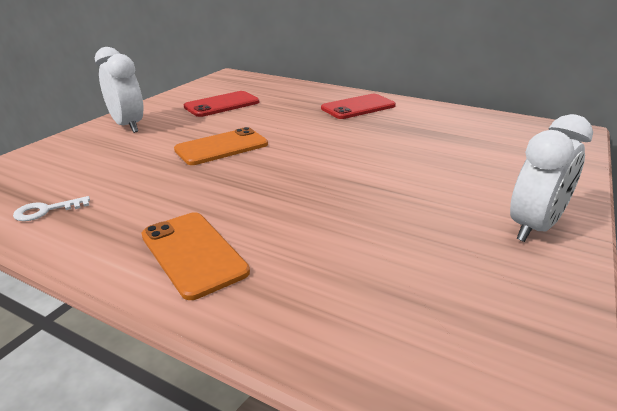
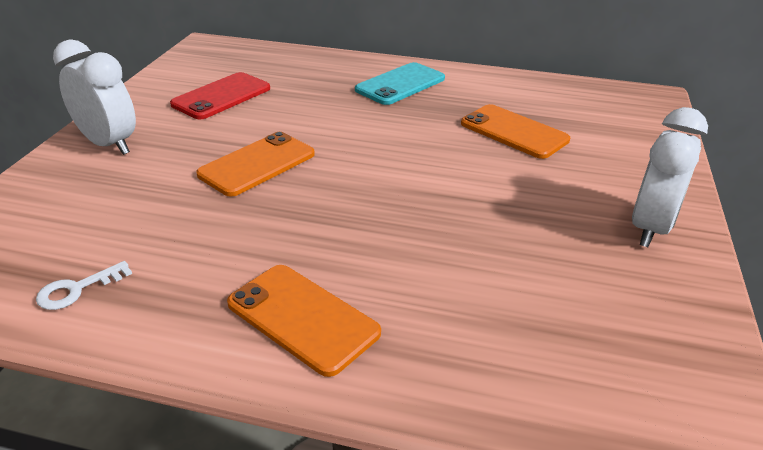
camera: 15 degrees left, 5 degrees up
(358, 107) = (400, 84): red phone -> turquoise phone
(436, 145) = (514, 132): none -> orange phone

